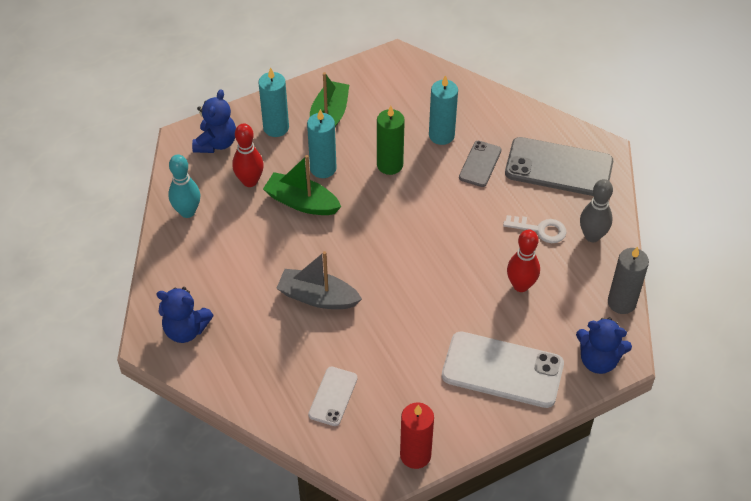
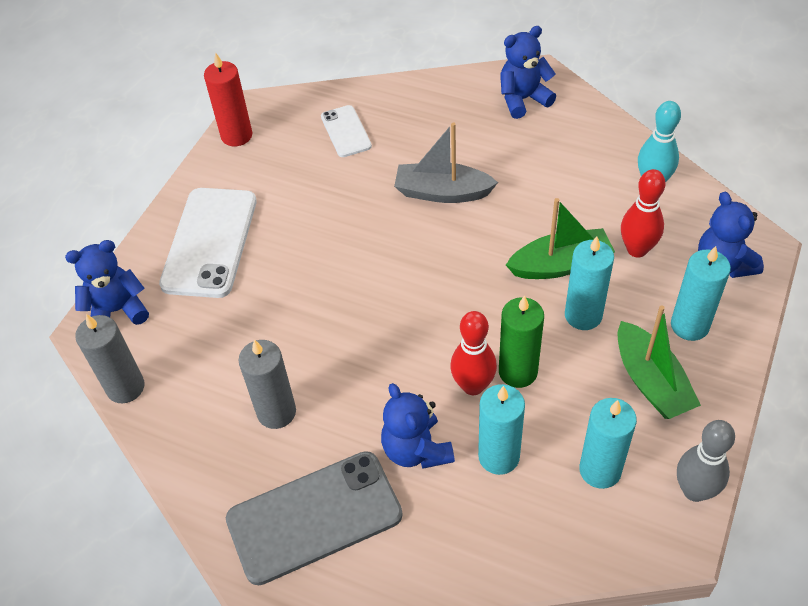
camera: 145 degrees right, 0 degrees up
(318, 297) = (442, 192): grey boat -> grey boat turned 150 degrees counterclockwise
(399, 100) = (600, 470): none -> turquoise candle
(480, 164) = (416, 449): grey phone -> blue teddy bear
(502, 370) = (210, 242): white phone -> white phone turned 60 degrees counterclockwise
(521, 285) = (251, 333): red bowling pin -> red bowling pin (473, 386)
(540, 230) = (276, 412): white key -> grey candle
(592, 236) = (208, 447): grey bowling pin -> grey bowling pin (694, 490)

